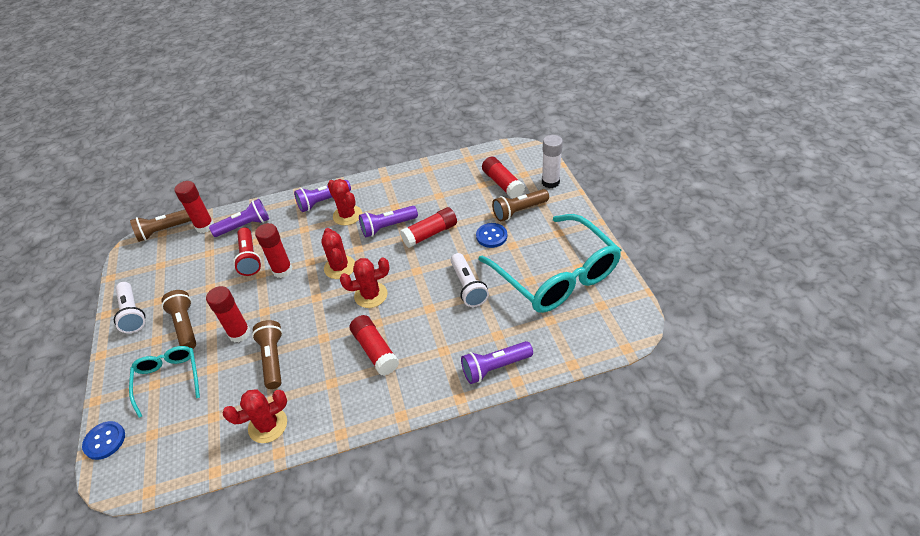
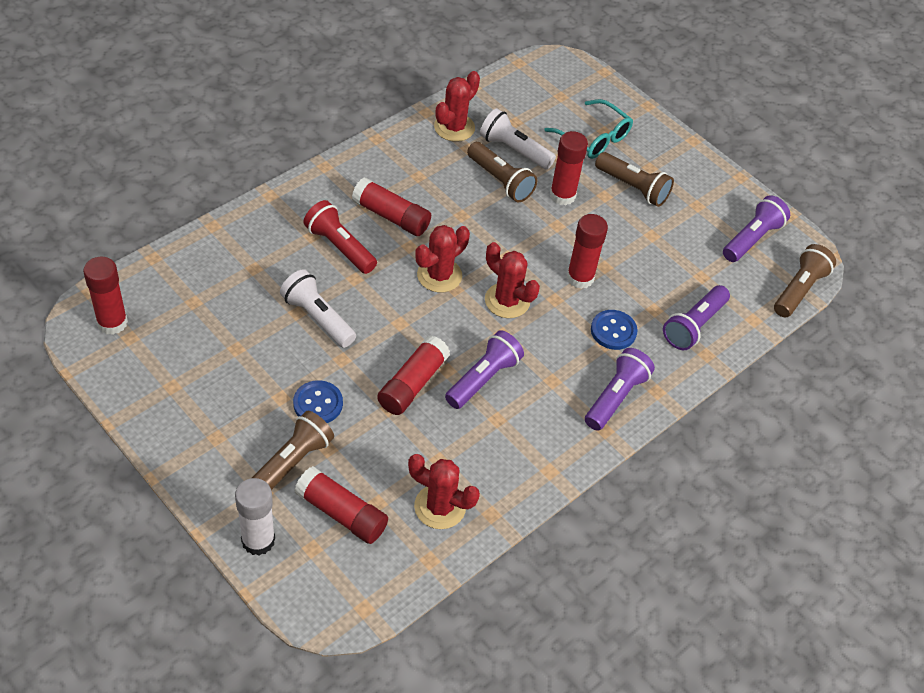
camera: 145 degrees right, 5 degrees up
(105, 441) = (599, 81): blue button -> blue button (613, 331)
(132, 313) = (709, 184): white flashlight -> white flashlight (514, 150)
(205, 226) = (750, 311): red glue stick -> red glue stick (112, 323)
(250, 258) = (639, 283): red flashlight -> red flashlight (339, 247)
(347, 215) = (558, 383): red cactus -> red cactus (440, 507)
(495, 367) = (243, 232): purple flashlight -> purple flashlight (752, 239)
(556, 275) = (201, 364): turquoise glasses -> none

